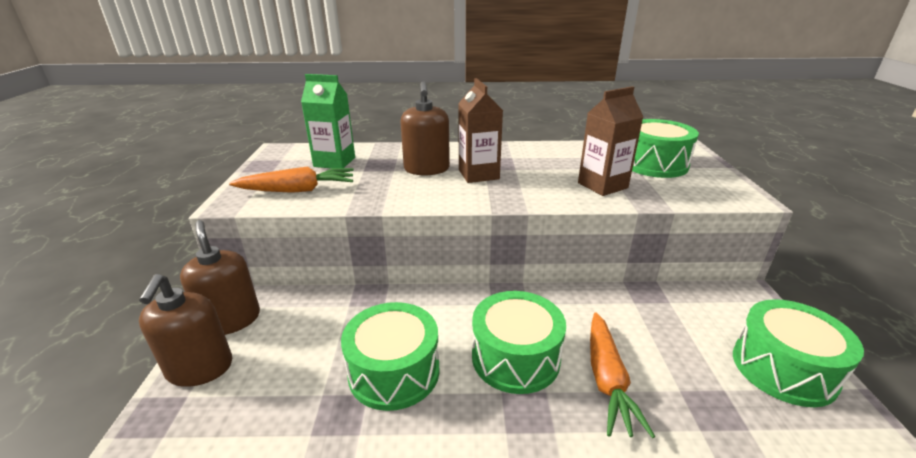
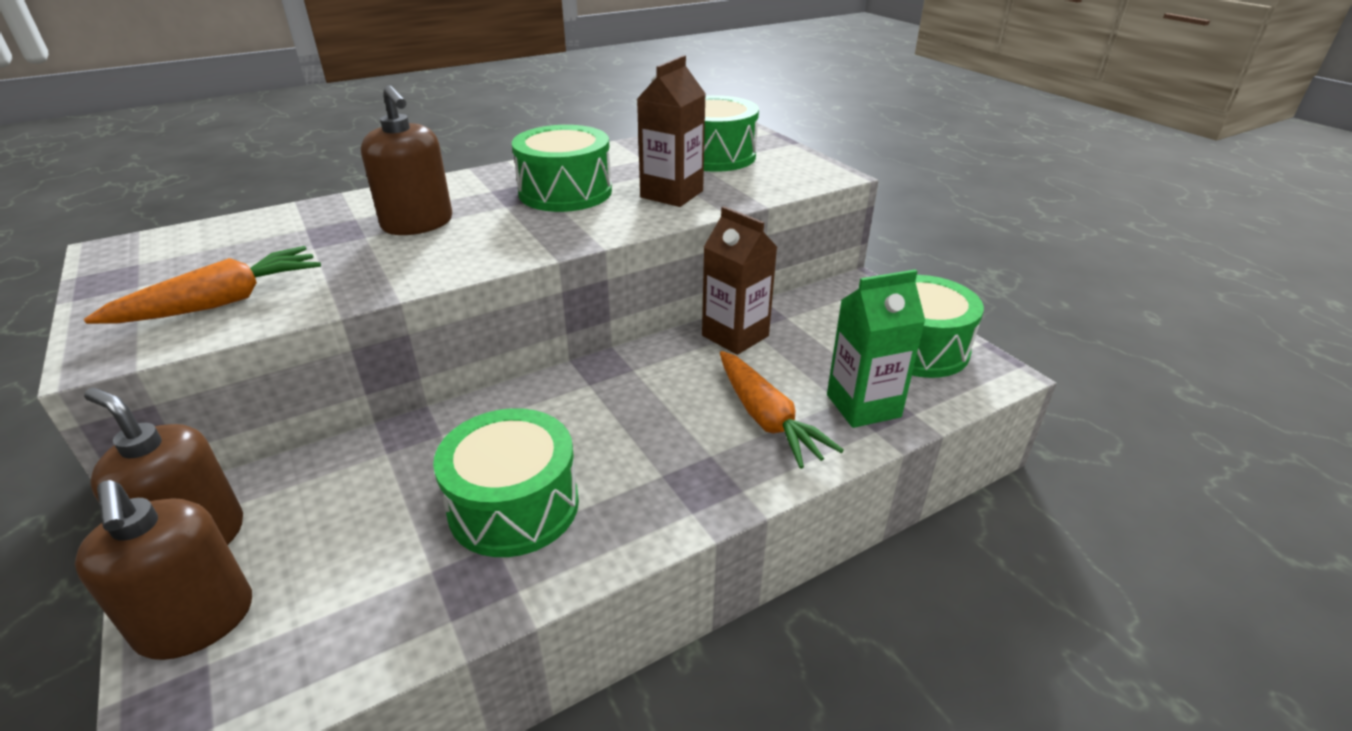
camera: 30 degrees left, 5 degrees up
(334, 162) = (249, 246): green carton -> green carton (863, 406)
(478, 174) = (502, 215): brown carton -> brown carton (735, 336)
(515, 357) = (655, 433): green drum -> green drum (565, 192)

